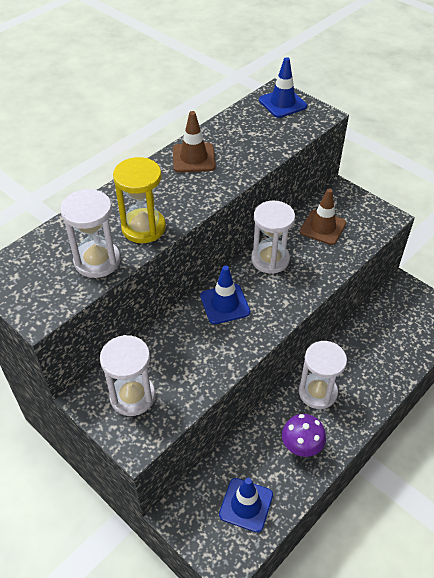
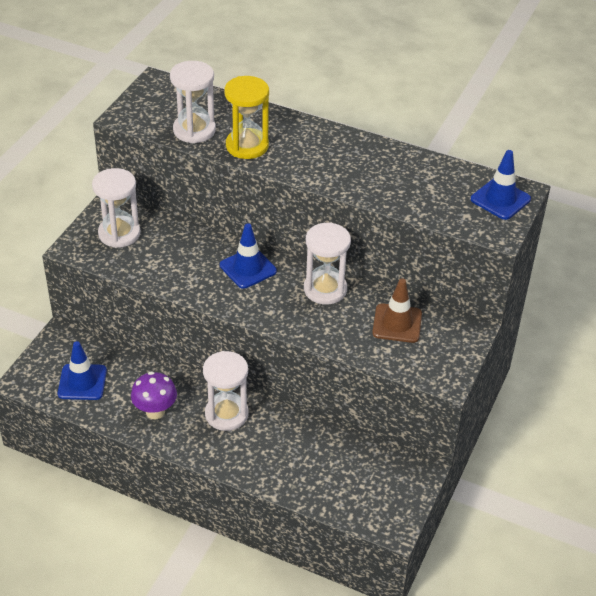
camera: 70 degrees right, 5 degrees down
(193, 158) = (363, 154): brown traffic cone -> none

